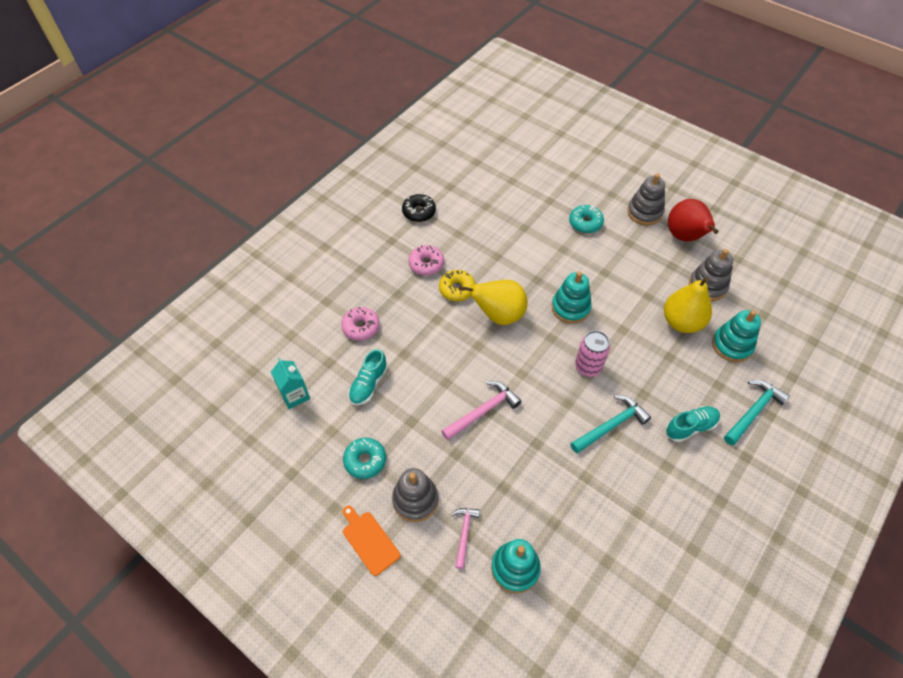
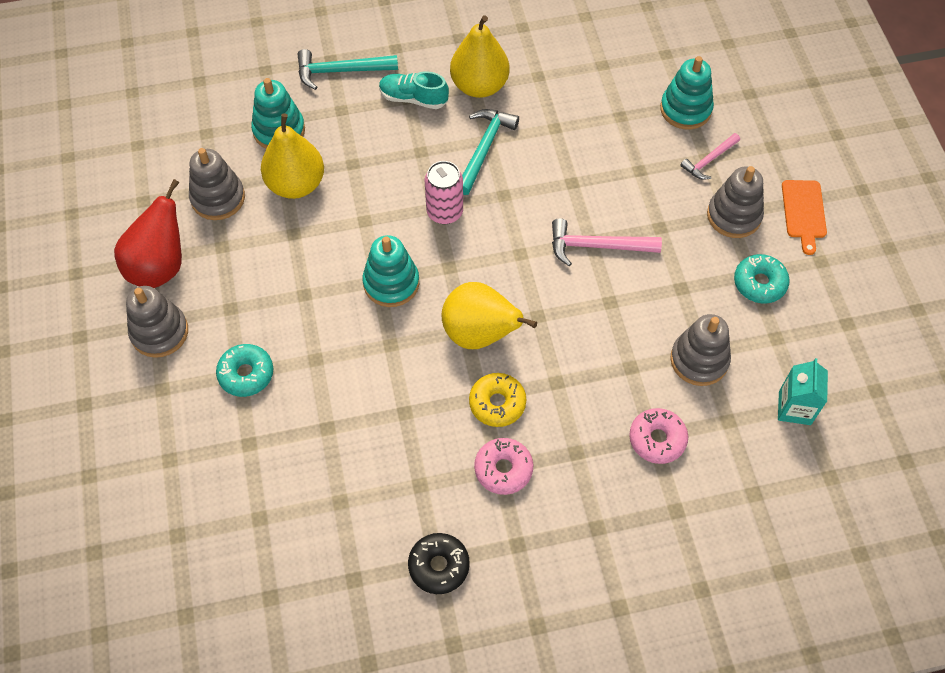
camera: 140 degrees left, 5 degrees up
(368, 384) = (699, 360): turquoise shoe -> grey stacking toy
(611, 425) = (484, 149): turquoise hammer -> turquoise hammer turned 105 degrees clockwise
(664, 471) = (479, 86): none -> yellow pear

